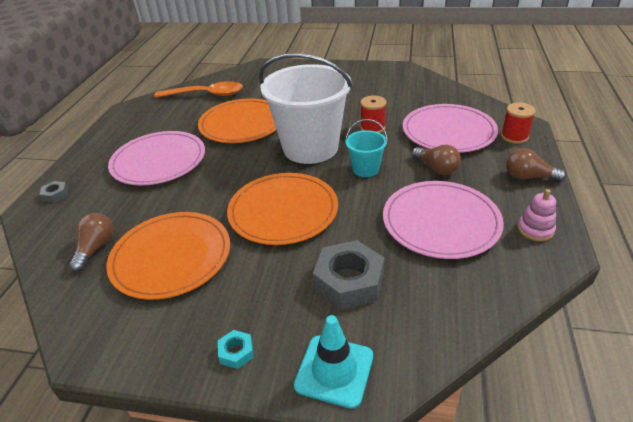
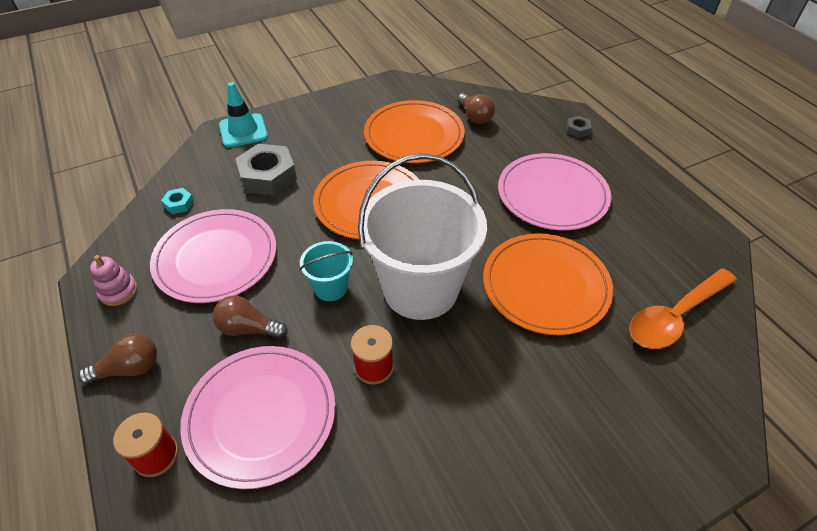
camera: 140 degrees right, 10 degrees up
(236, 352) = (308, 114): turquoise nut -> turquoise nut (179, 204)

